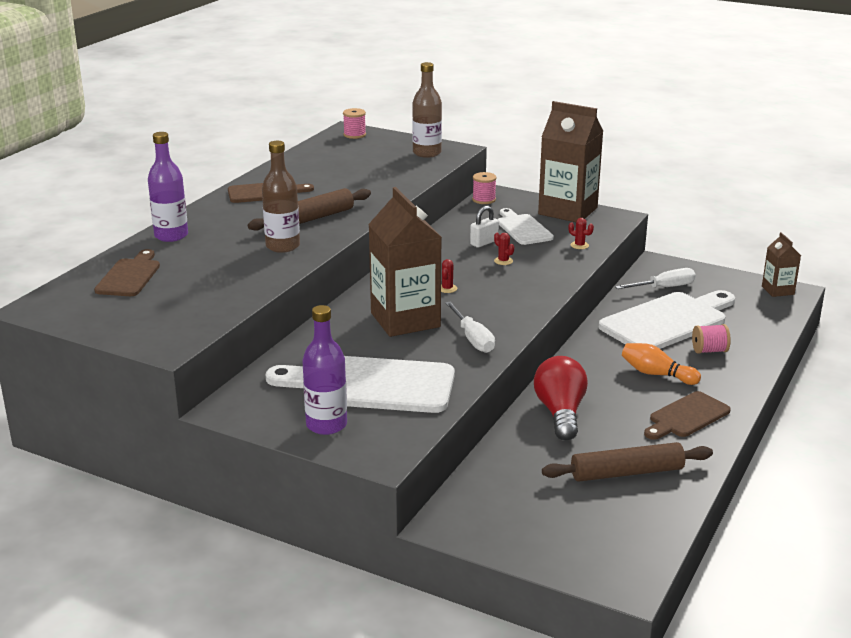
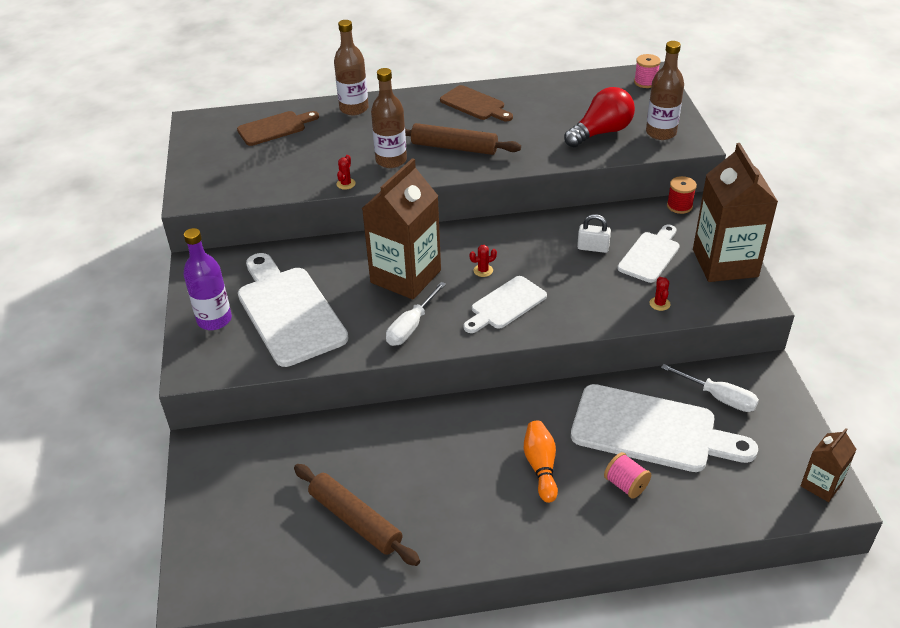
camera: 55 degrees right, 15 degrees up
(171, 236) = (354, 108): purple bottle -> brown bottle
(484, 200) = (679, 206): pink spool -> red spool
(501, 295) = (505, 305): none -> white cutting board
(503, 261) = (571, 275): red cactus -> red cactus (346, 184)
(560, 413) = (413, 435): red light bulb -> red light bulb (601, 132)
(686, 416) = (484, 520): brown cutting board -> none

